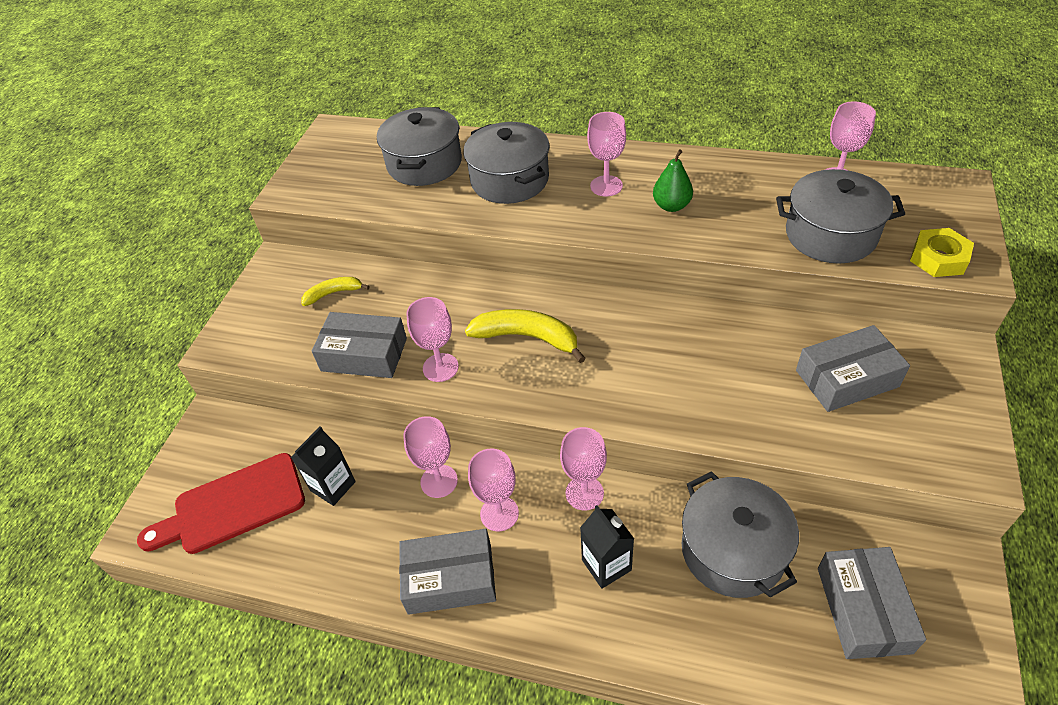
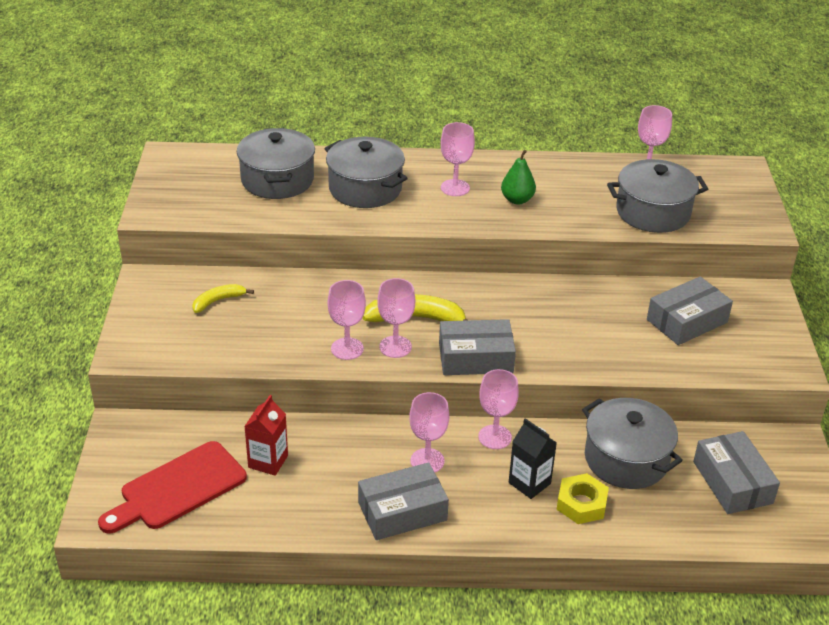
camera: 20 degrees left, 10 degrees down
(333, 486) = (268, 461): black carton -> red carton
(364, 354) = (271, 346): grey box -> grey box (475, 358)
(439, 481) = (364, 445): pink goblet -> pink goblet (395, 347)
(938, 258) = (738, 223): yellow nut -> yellow nut (581, 504)

